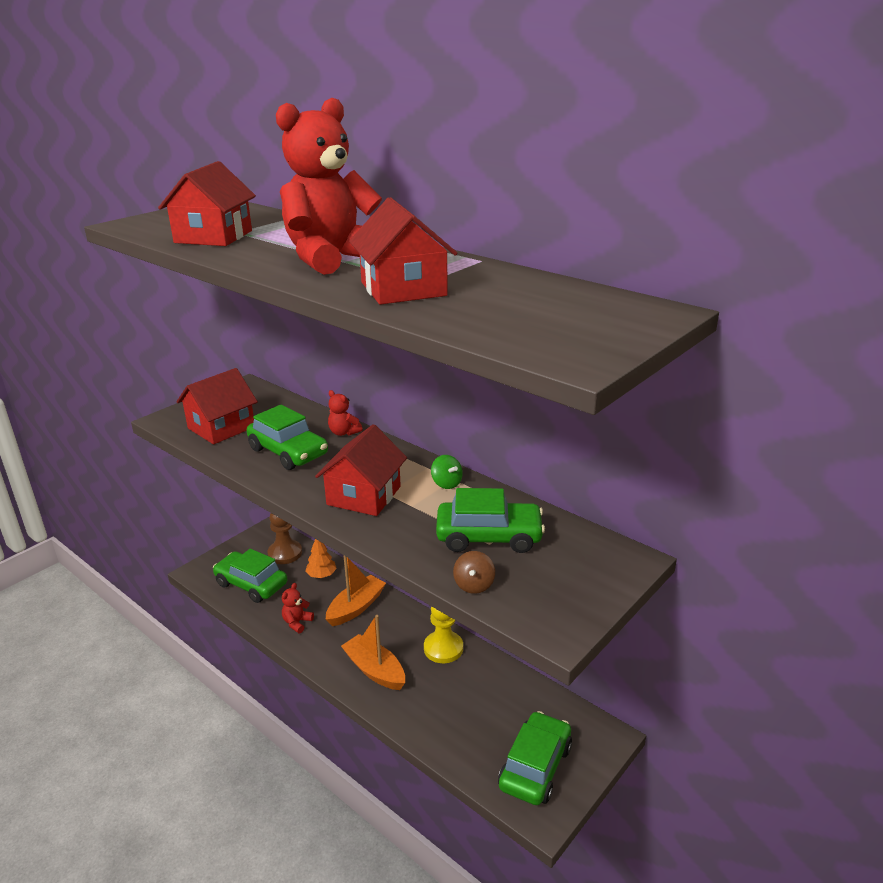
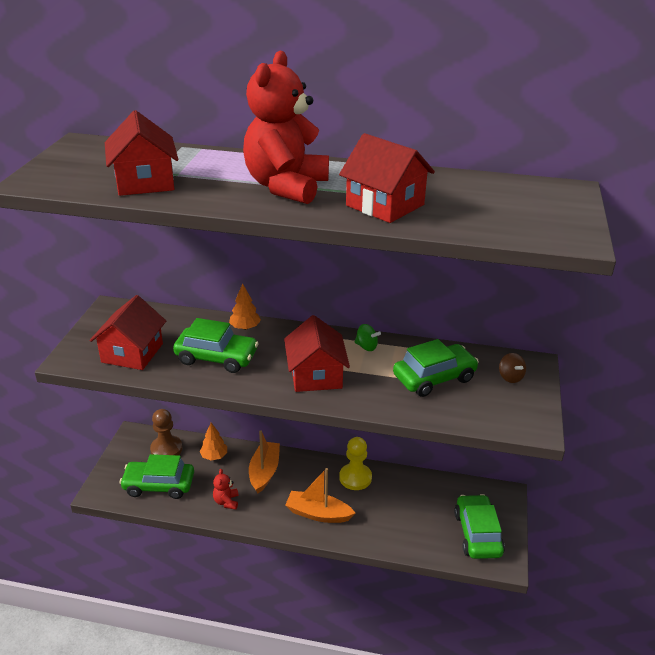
camera: 30 degrees left, 5 degrees up
(343, 432) = (245, 327): red teddy bear -> orange tree
(474, 585) = (458, 416): brown spinning top -> brown spinning top (510, 377)

